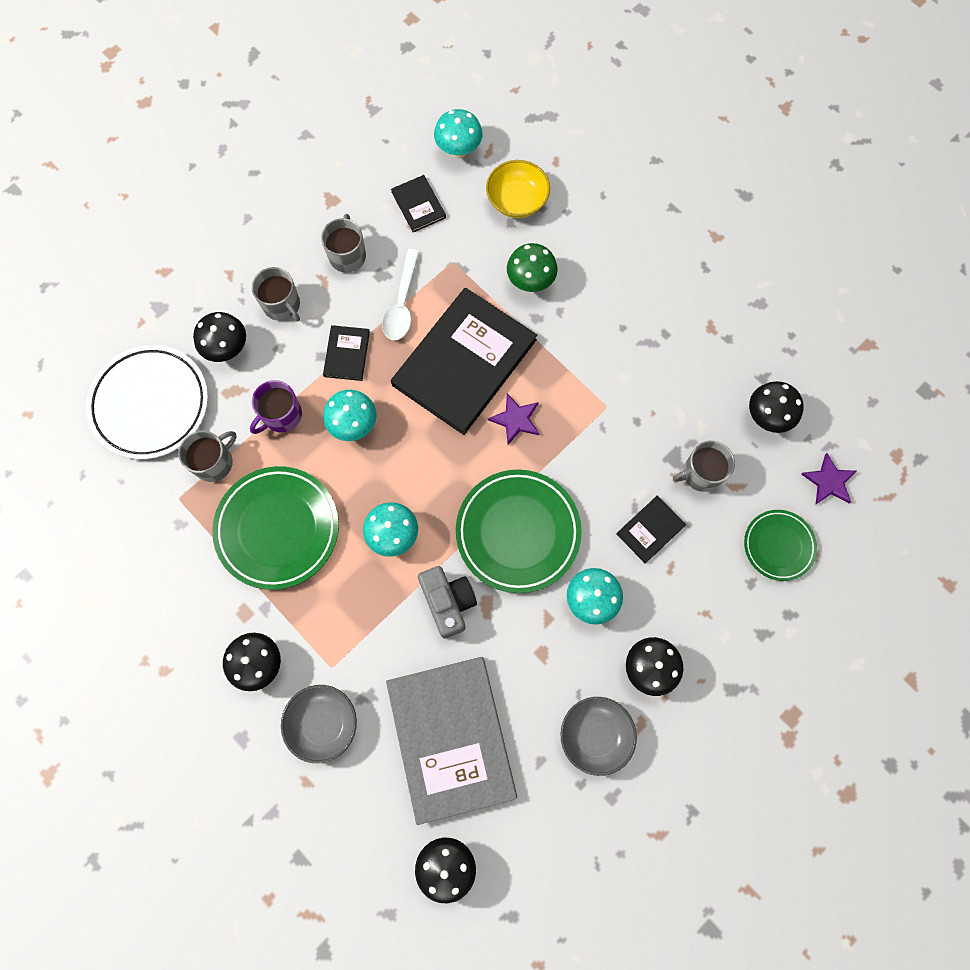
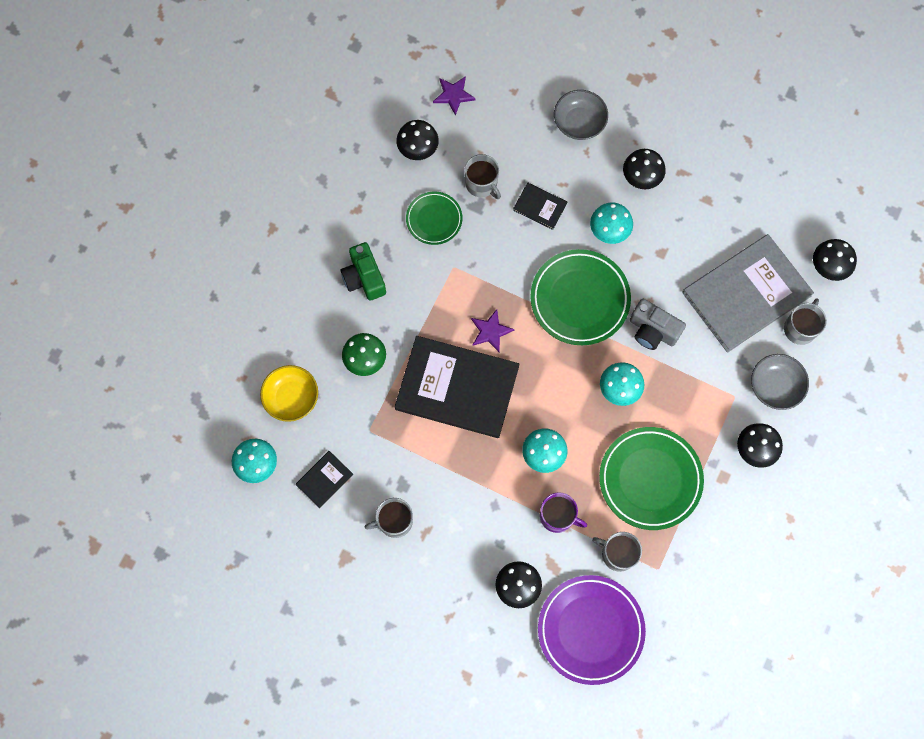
camera: 110 degrees left, 0 degrees up
(150, 404) = (590, 630): white plate -> purple plate
(282, 305) = (461, 558): grey mug -> grey mug (800, 328)
(346, 354) = (485, 485): black book -> none
(402, 304) = (423, 457): white spoon -> none
(448, 602) = (652, 330): grey camera -> grey camera turned 105 degrees counterclockwise
(595, 735) = (702, 199): grey bowl -> grey bowl (579, 122)
(626, 309) = (364, 278): none -> green camera
(778, 546) = (517, 117): green plate -> green plate (434, 219)

